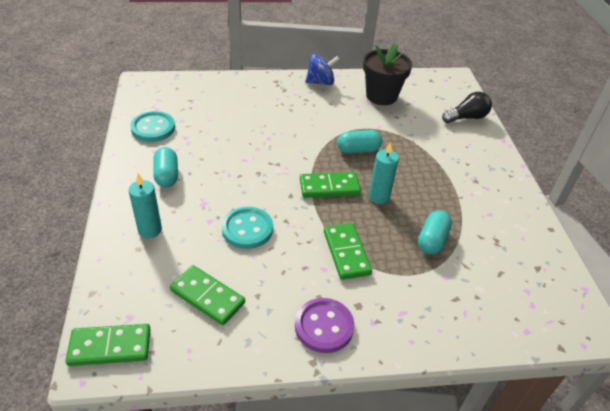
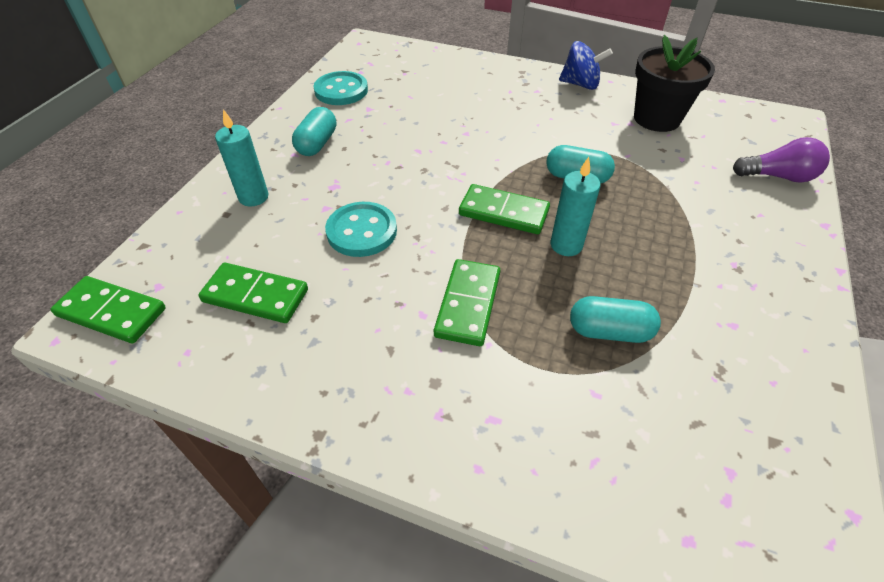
camera: 30 degrees right, 5 degrees up
(207, 296) = (255, 295): green domino -> green domino turned 45 degrees counterclockwise
(324, 326) = (367, 392): purple button -> none
(432, 240) = (609, 331): turquoise capsule -> turquoise capsule turned 45 degrees clockwise
(466, 117) = (778, 176): black light bulb -> purple light bulb

